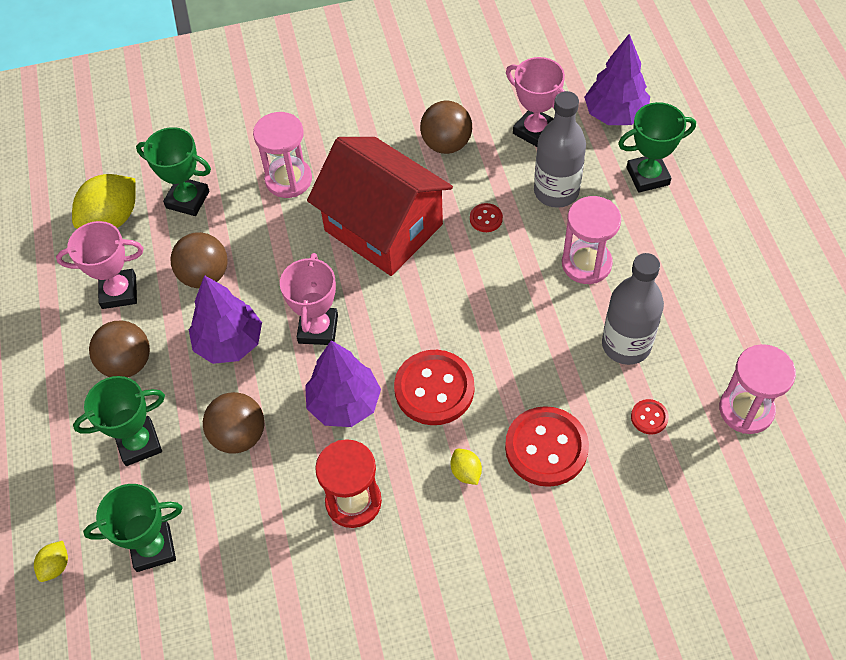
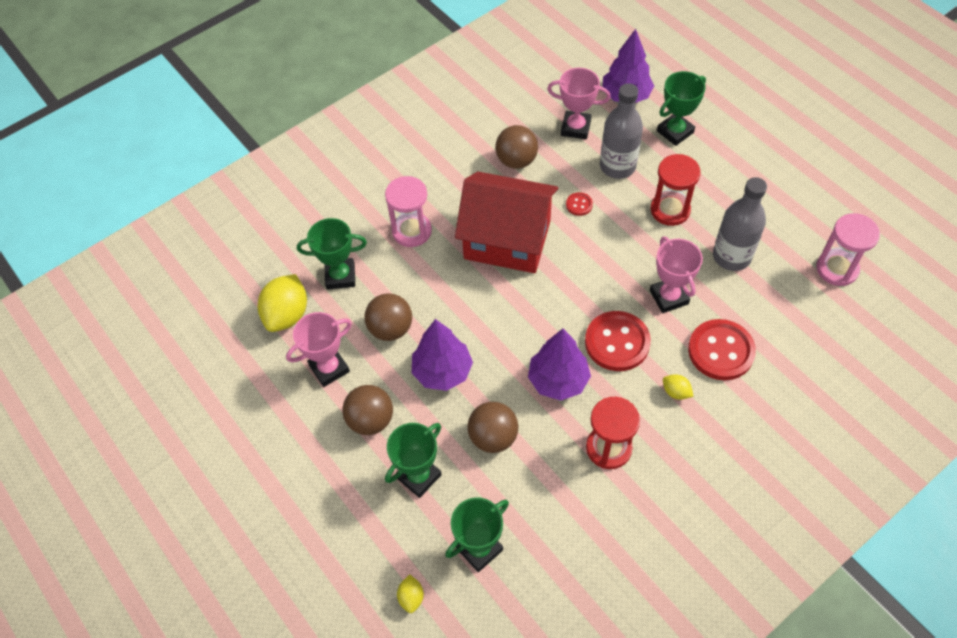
camera: 25 degrees left, 0 degrees up
(318, 329) = (504, 334): pink trophy -> pink trophy (669, 297)
(586, 263) = (670, 210): pink hourglass -> red hourglass
(649, 417) = (777, 300): red button -> none

